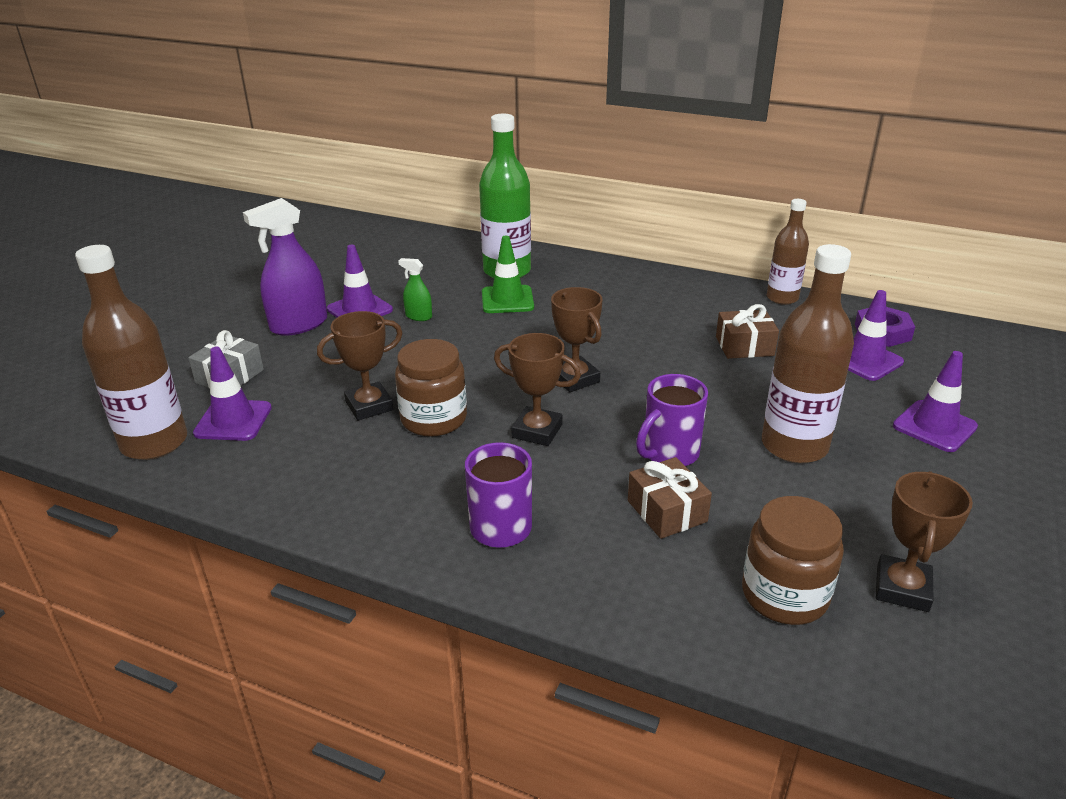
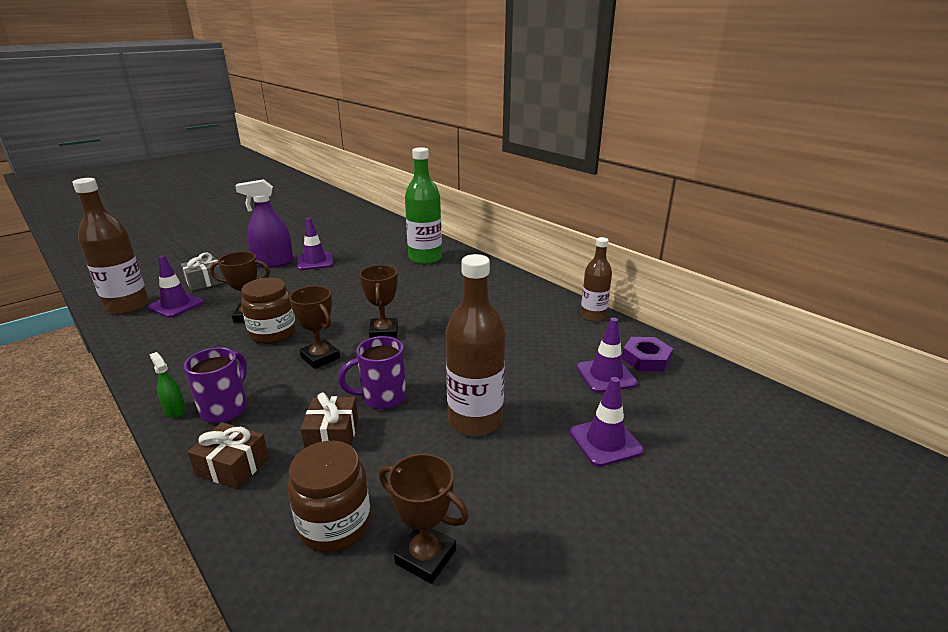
camera: 25 degrees right, 5 degrees down
(418, 316) = (341, 273): green spray bottle -> green spray bottle (175, 410)
(507, 300) = (404, 275): green traffic cone -> none
(744, 346) = (524, 341): brown gift -> brown gift (233, 466)
(902, 588) = (426, 557): brown trophy -> brown trophy turned 75 degrees clockwise

